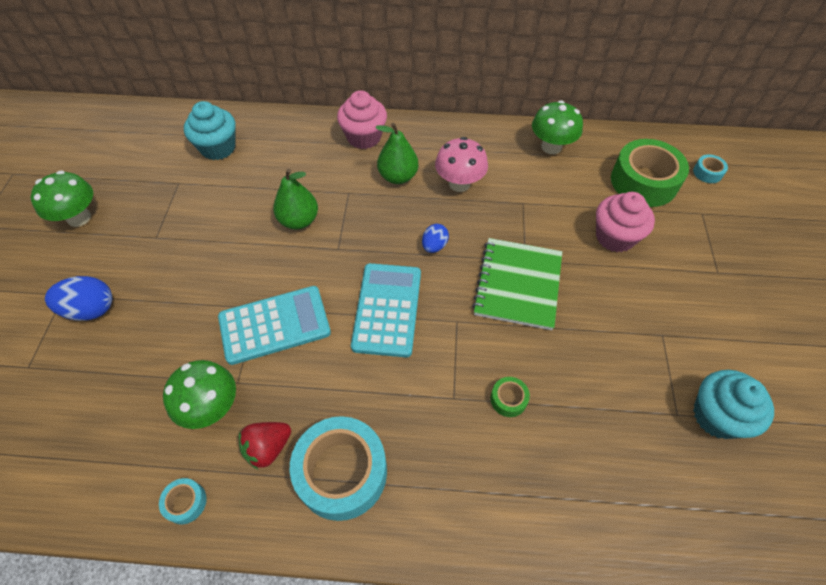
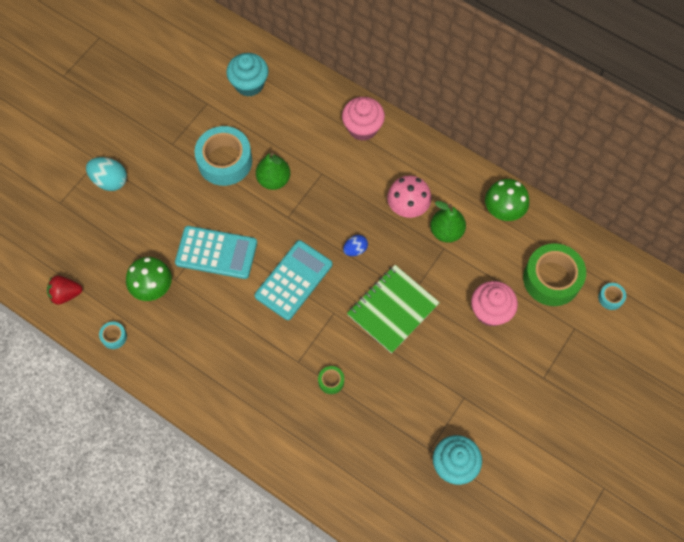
camera: 30 degrees right, 10 degrees up
(79, 218) = (129, 101): green mushroom -> none
(91, 309) = (110, 181): blue egg -> turquoise egg
(268, 448) = (172, 330): red strawberry -> red strawberry (66, 294)
(342, 472) = (206, 368): turquoise tape -> turquoise tape (225, 161)
(398, 176) = (366, 178): green pear -> green pear (446, 231)

